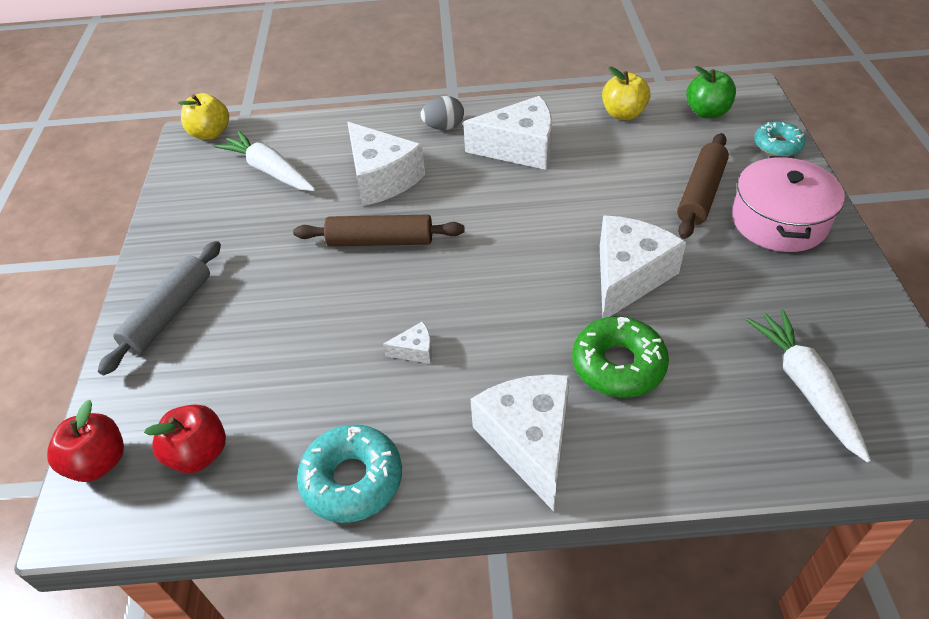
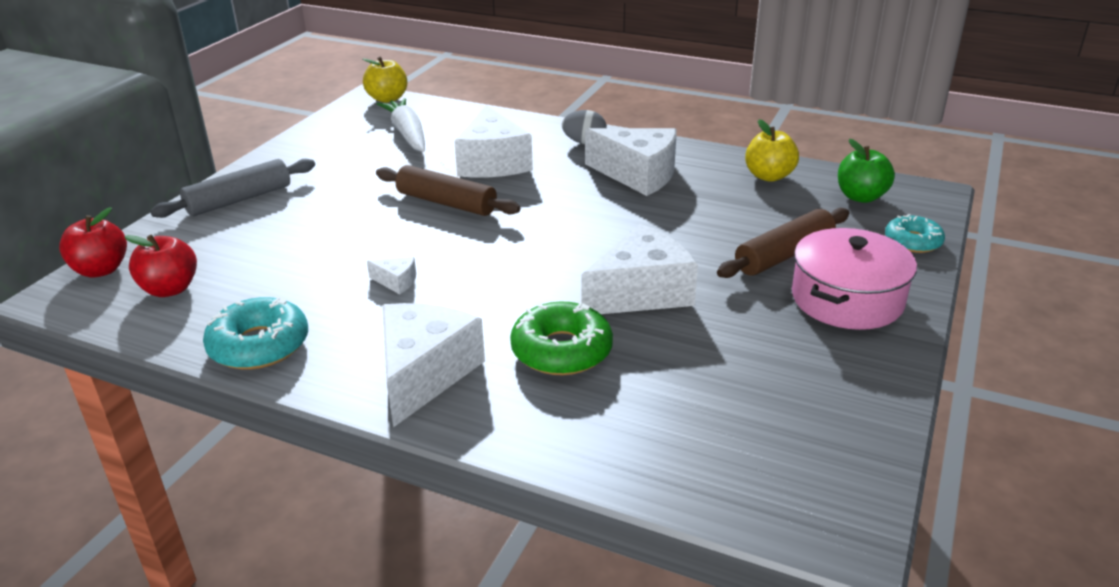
camera: 25 degrees right, 15 degrees down
(805, 387) = (731, 431): white carrot -> none

